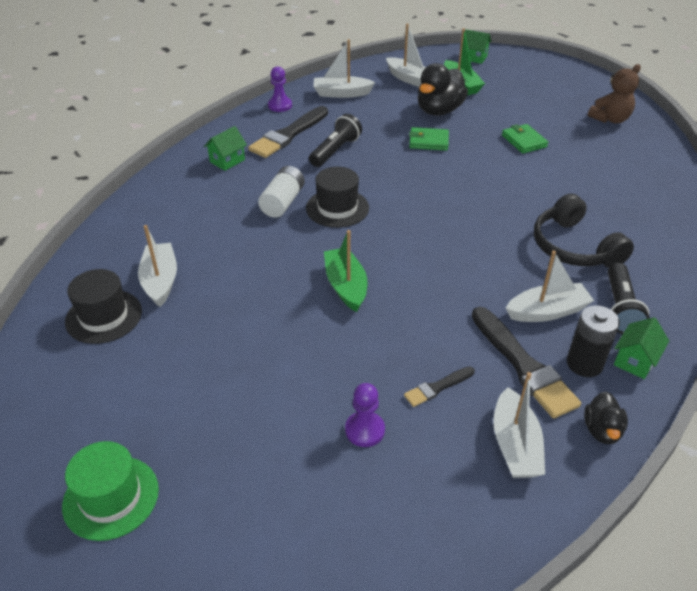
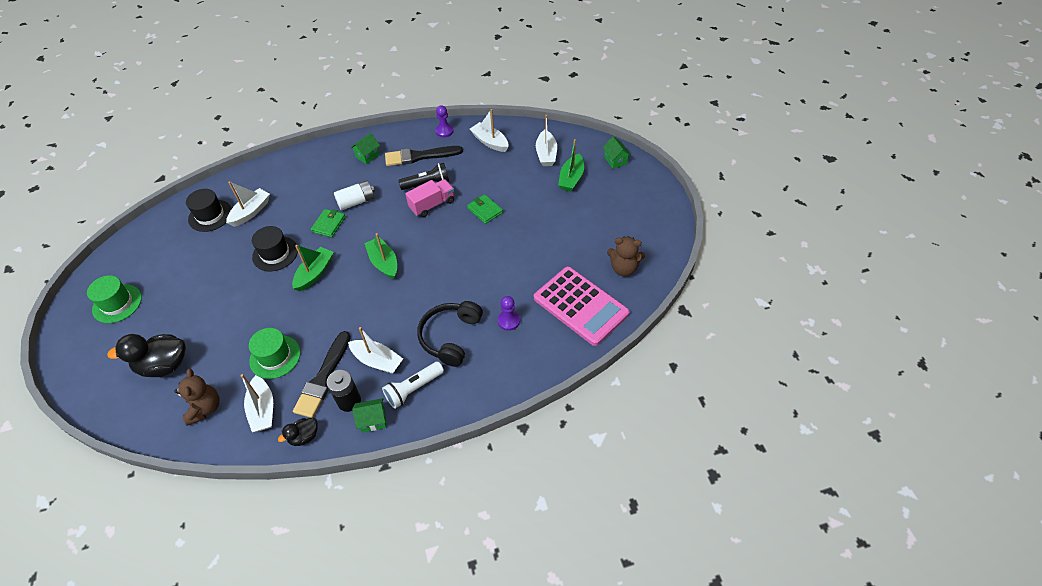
camera: 45 degrees right, 10 degrees up
(227, 161) = (368, 156): green house -> green house turned 45 degrees counterclockwise
(337, 208) = (375, 223): black hat -> black hat (275, 254)
(365, 430) = (223, 351): purple pawn -> purple pawn (508, 321)
(370, 163) = (432, 205): none -> pink truck
(405, 232) = (384, 263): none -> green boat
(437, 387) = (275, 357): black brush -> green hat
(439, 110) = (526, 191): black duck -> black duck (164, 365)
(447, 502) = (205, 408): none -> brown teddy bear
(515, 445) = (263, 409): white boat -> white boat turned 60 degrees counterclockwise
(524, 141) = (540, 247): green wallet -> green wallet (329, 224)
(620, 308) = (413, 389): black flashlight -> white flashlight
(628, 160) = (580, 306): none -> pink calculator

